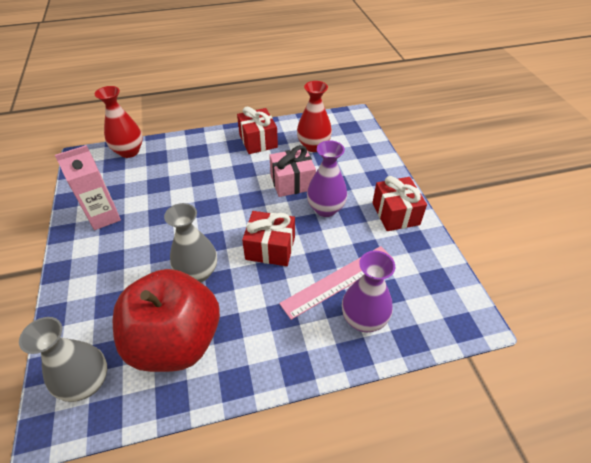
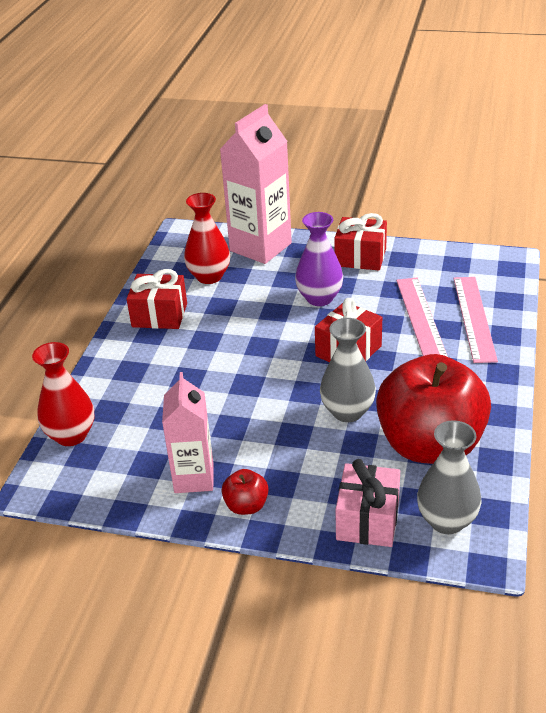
camera: 60 degrees left, 10 degrees down
(83, 252) = (246, 506): none -> red apple
(292, 182) = (259, 309): pink gift -> pink gift (367, 520)
(363, 319) = (474, 318): purple vase -> pink ruler
(365, 156) = (260, 247): none -> pink carton

